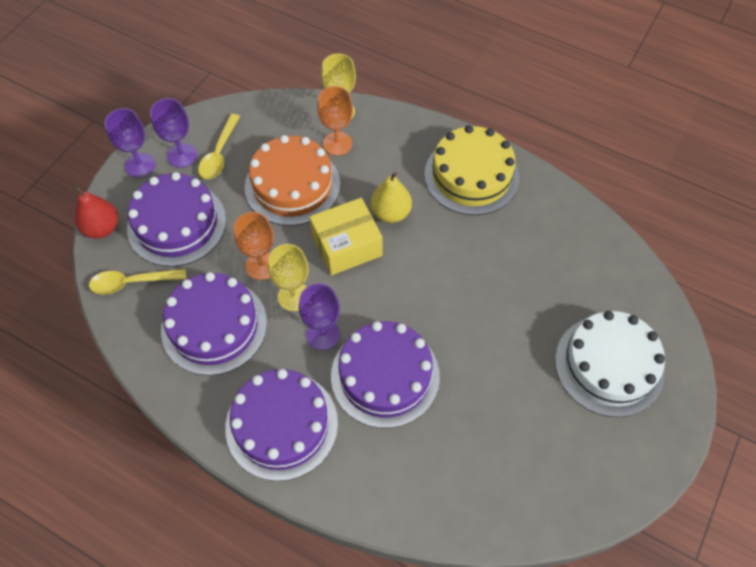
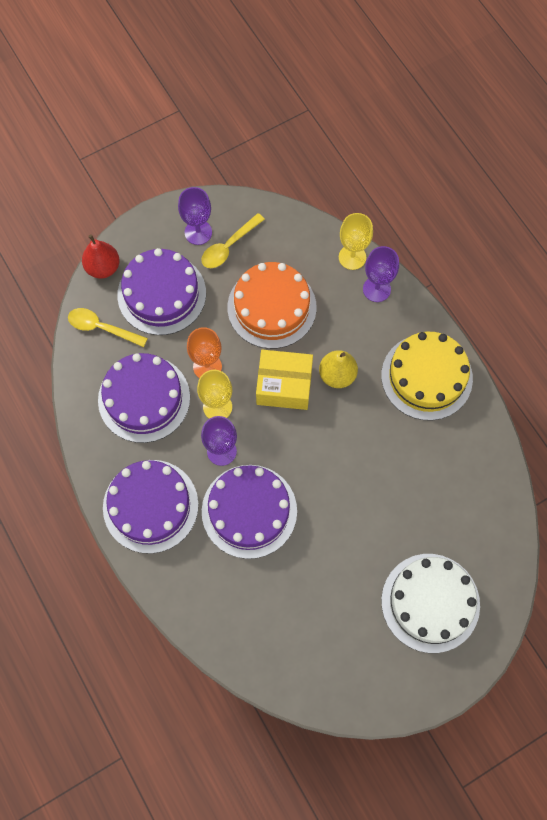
camera: 30 degrees right, 10 degrees up
(140, 165) = (160, 224): purple goblet -> purple goblet (376, 289)
(337, 143) = (331, 287): orange goblet -> none

